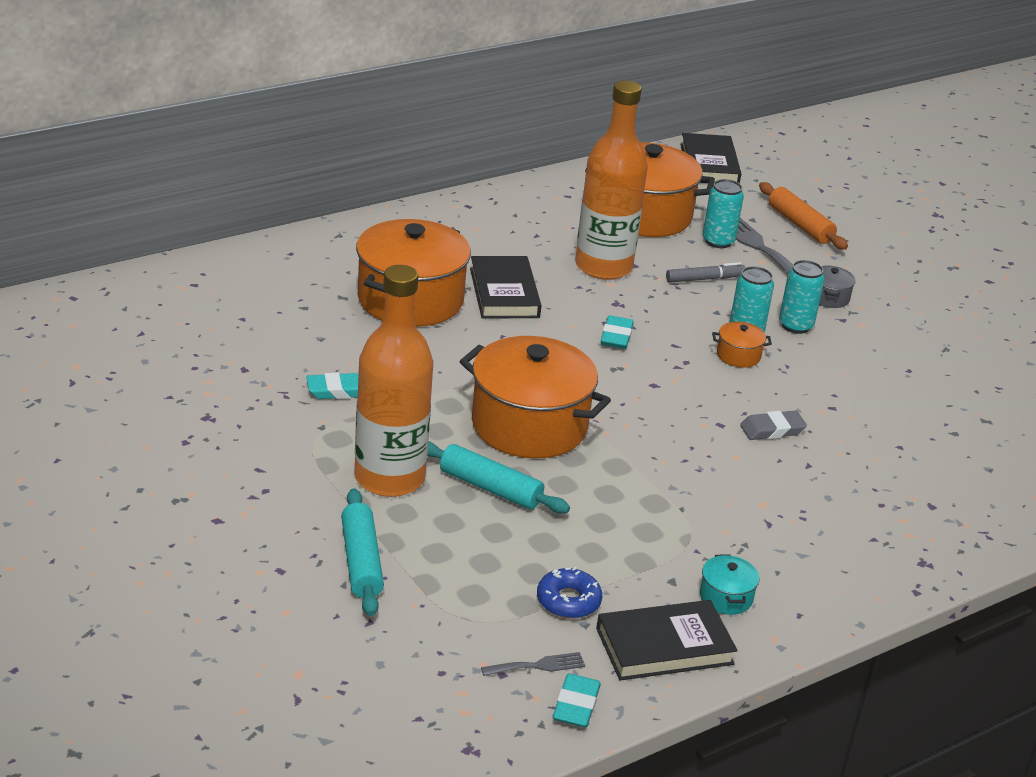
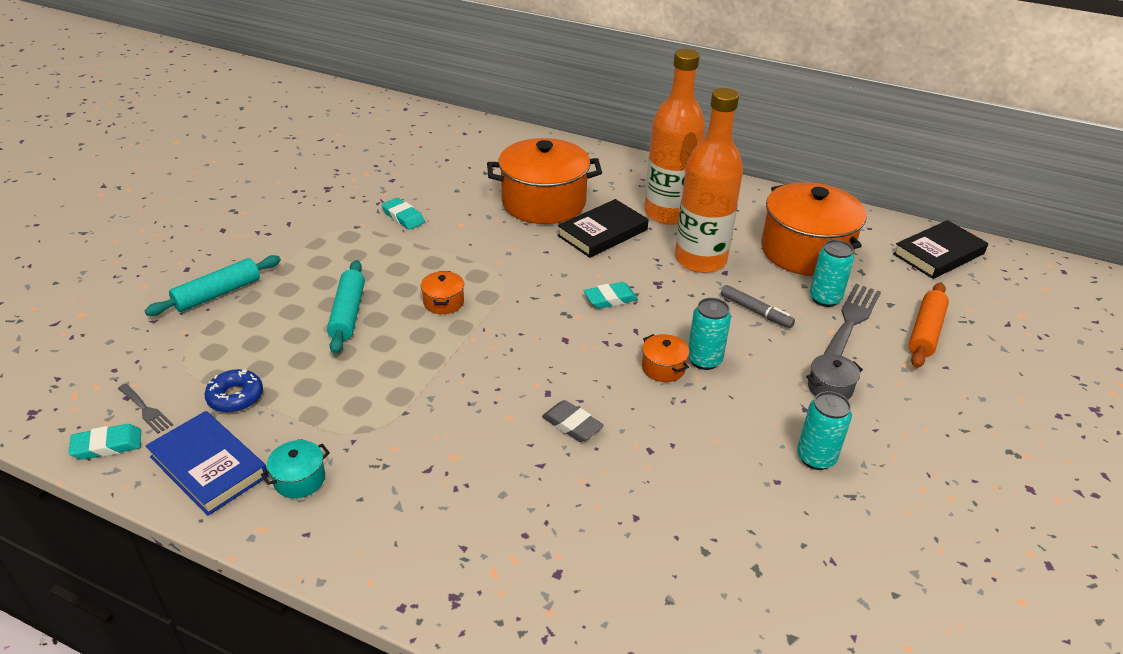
camera: 60 degrees right, 5 degrees up
(389, 478) = (322, 270): orange bottle -> orange bottle (668, 213)
(529, 425) = (443, 302): orange pot -> orange pot, size x0.41
(664, 646) = (209, 466): black book -> blue book
(795, 326) = (754, 384): turquoise can -> turquoise can (816, 458)

